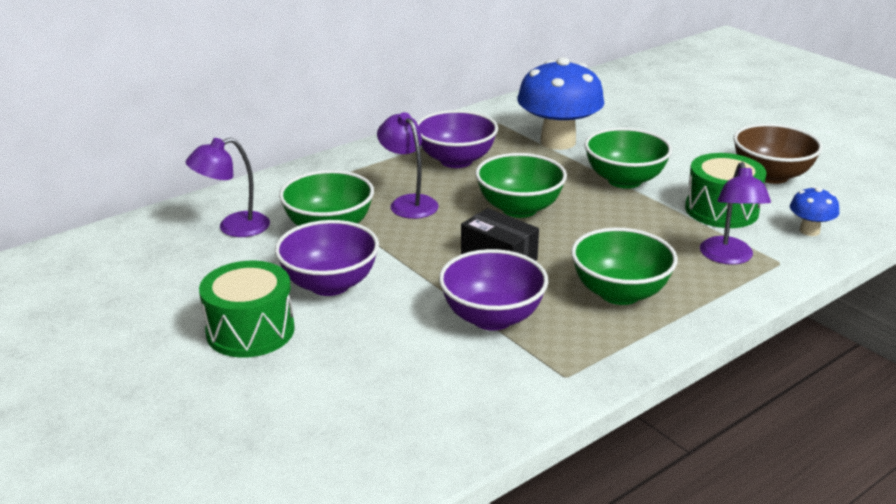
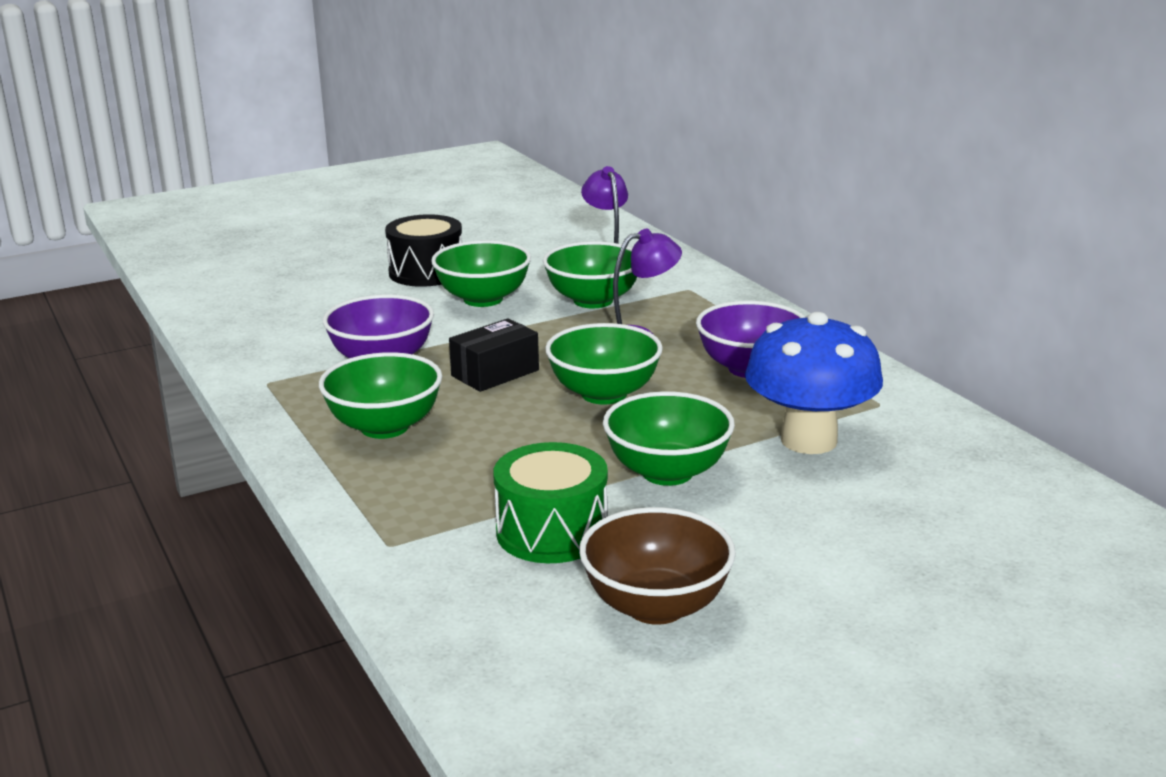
camera: 100 degrees right, 5 degrees down
(250, 331) = (426, 272): green drum -> black drum
(329, 284) = (483, 299): purple bowl -> green bowl
(728, 257) = (421, 509): purple lamp -> none
(809, 231) = (460, 593): blue mushroom -> none

